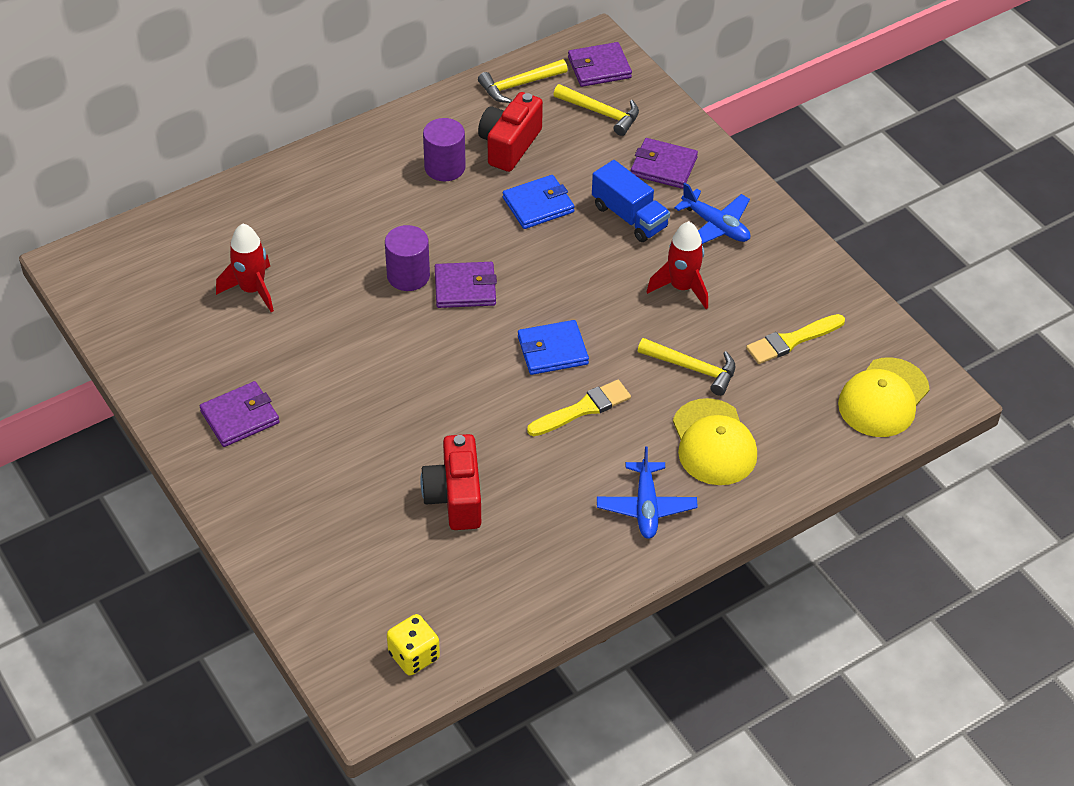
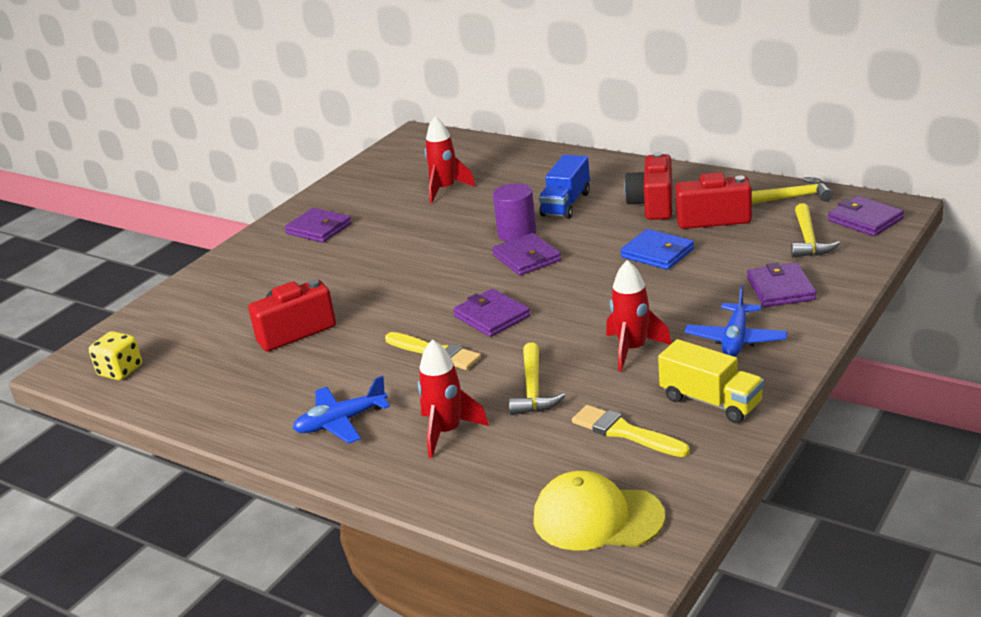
camera: 70 degrees right, 20 degrees down
(445, 167) = (653, 205): purple cylinder -> red camera
(519, 85) = (790, 198): yellow hammer -> yellow hammer turned 135 degrees clockwise
(552, 350) = (492, 316): blue wallet -> purple wallet
(629, 216) = (694, 295): blue truck -> blue truck (566, 204)
(713, 443) = (447, 432): yellow cap -> red rocket
(788, 278) = (711, 401): none -> yellow truck

